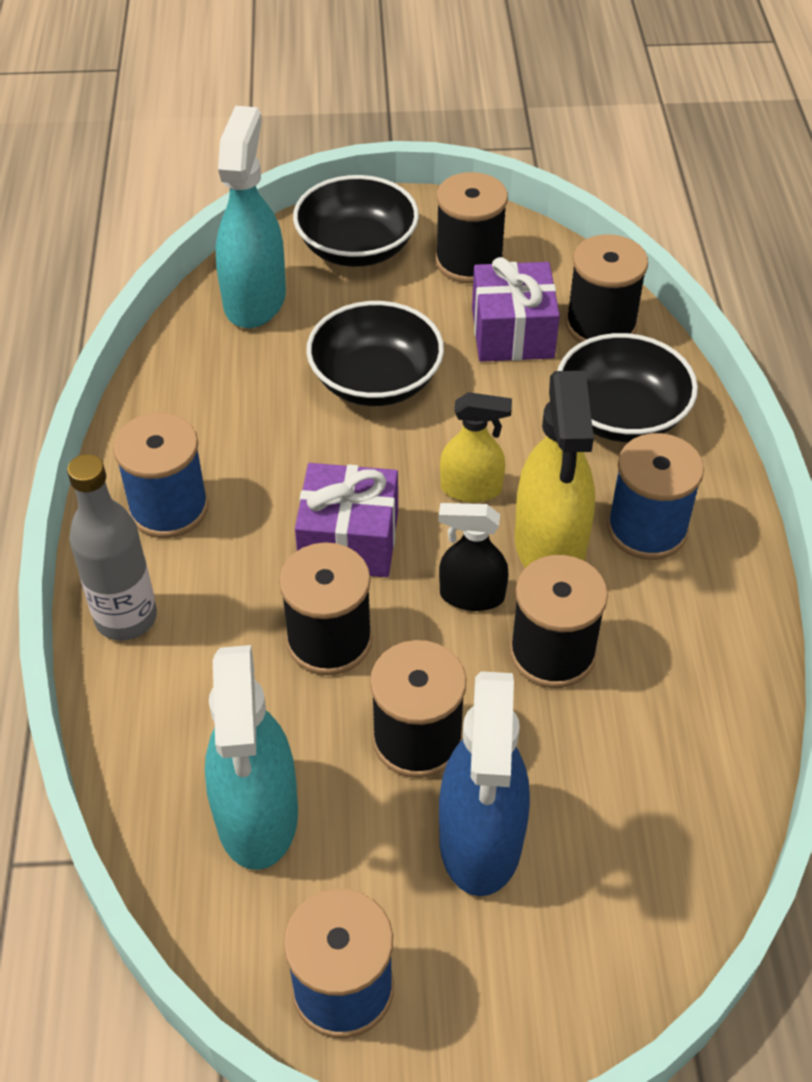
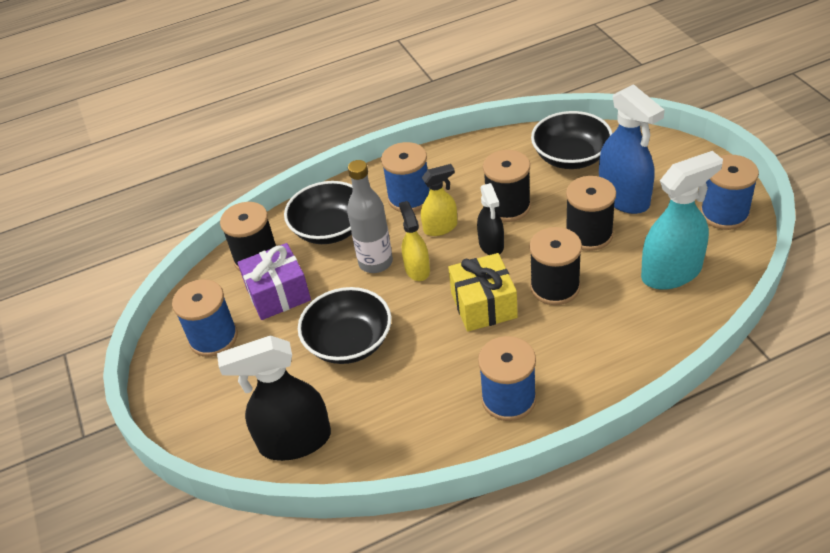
camera: 105 degrees left, 5 degrees down
(126, 618) = (600, 379): grey bottle -> grey bottle (375, 262)
(255, 299) = (294, 441): turquoise spray bottle -> black spray bottle
(349, 540) = (484, 305): purple gift -> yellow gift
(357, 248) = (217, 404): black bowl -> black bowl (571, 157)
(469, 261) = (213, 338): black spool -> blue spool
(480, 840) = (624, 197): blue spray bottle -> blue spray bottle turned 75 degrees clockwise
(550, 545) = (440, 227): yellow spray bottle -> yellow spray bottle, size x0.58

